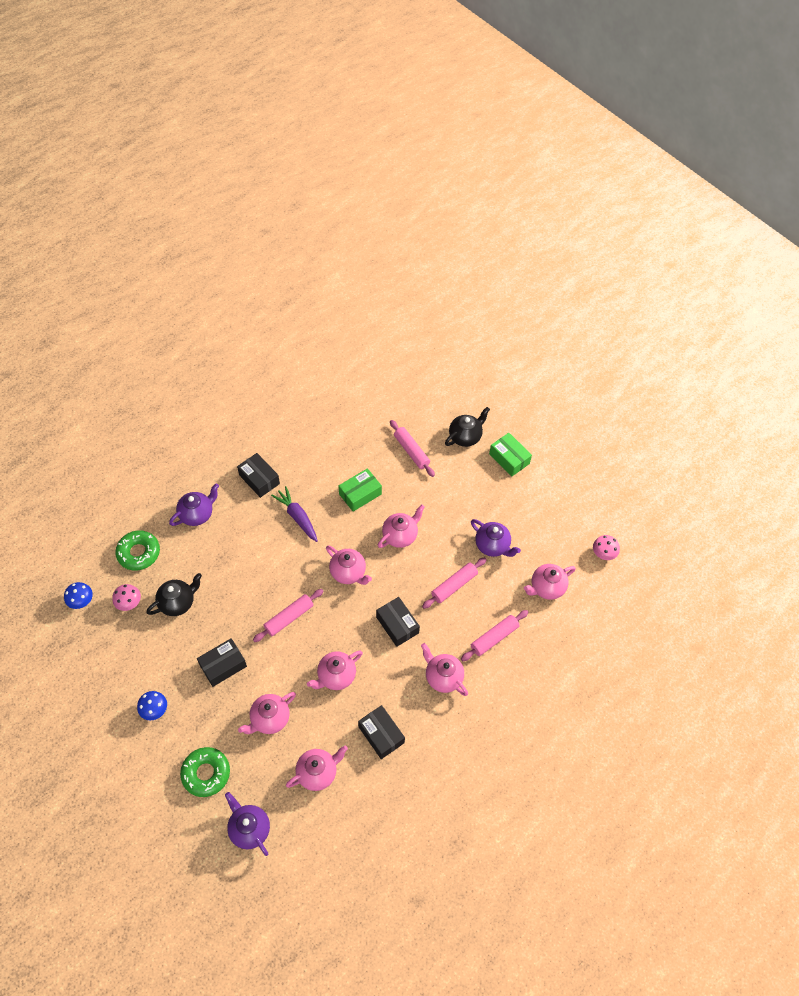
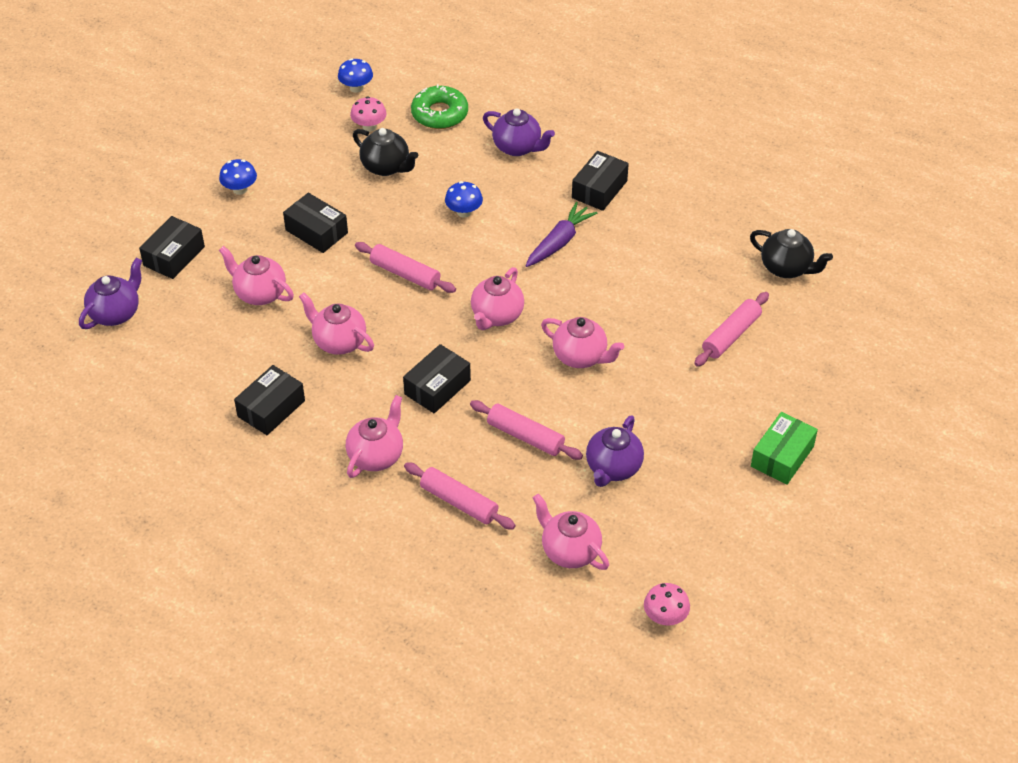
camera: 75 degrees right, 10 degrees down
(206, 773) = (174, 256): green donut -> black box
(245, 565) = (464, 212): none -> blue mushroom
(317, 772) = (202, 358): pink teapot -> none
(360, 494) = (628, 297): green box -> none
(465, 437) = (793, 393): black teapot -> black teapot (786, 268)

